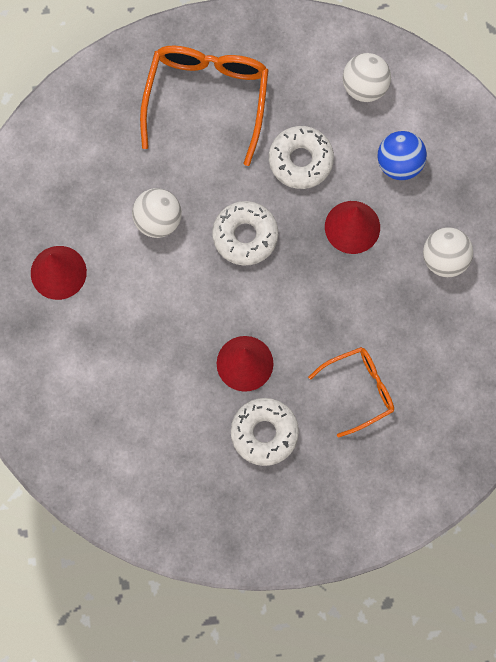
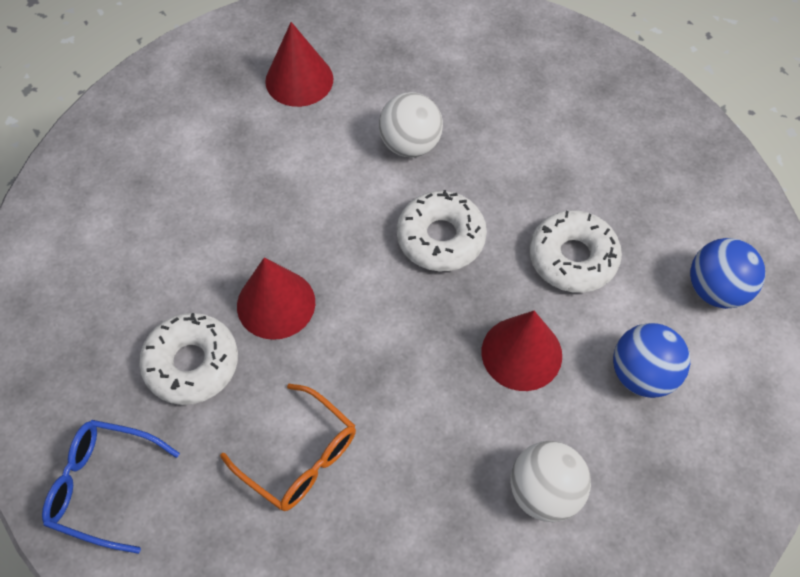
camera: 65 degrees right, 15 degrees down
(207, 99) = (585, 133): orange glasses -> none
(324, 515) = (103, 486): none -> blue glasses
(364, 87) = (716, 290): white ball -> blue ball

